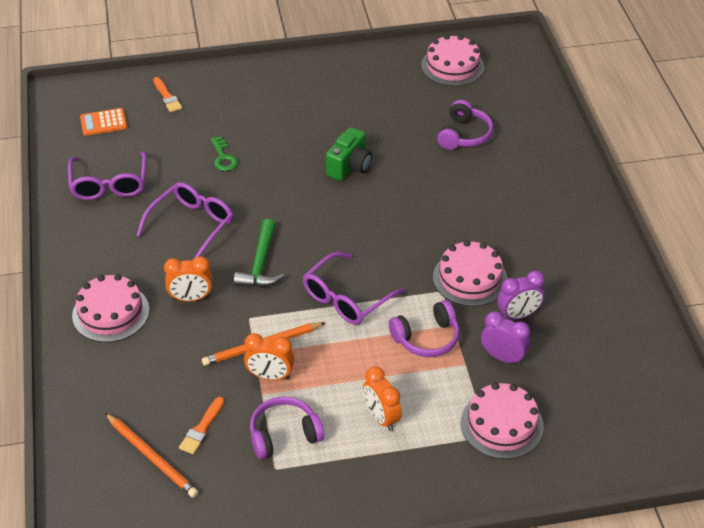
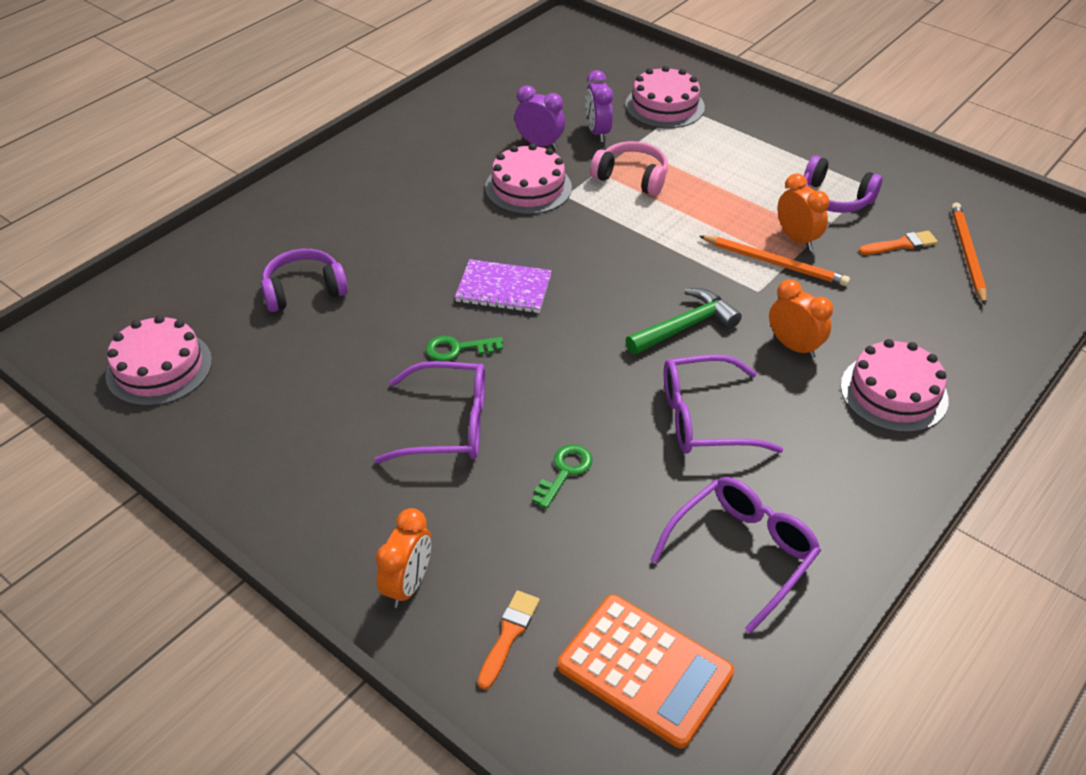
camera: 130 degrees left, 0 degrees up
(103, 122) = (645, 670): orange calculator -> orange calculator, size x1.74
(346, 298) = (650, 245): purple glasses -> purple glasses (448, 425)
(349, 167) = (457, 349): green camera -> green key
(378, 210) = (503, 289): none -> purple notebook
(381, 417) = (744, 161): orange clock -> orange clock (408, 585)
(427, 338) = (631, 177): purple headphones -> pink headphones

